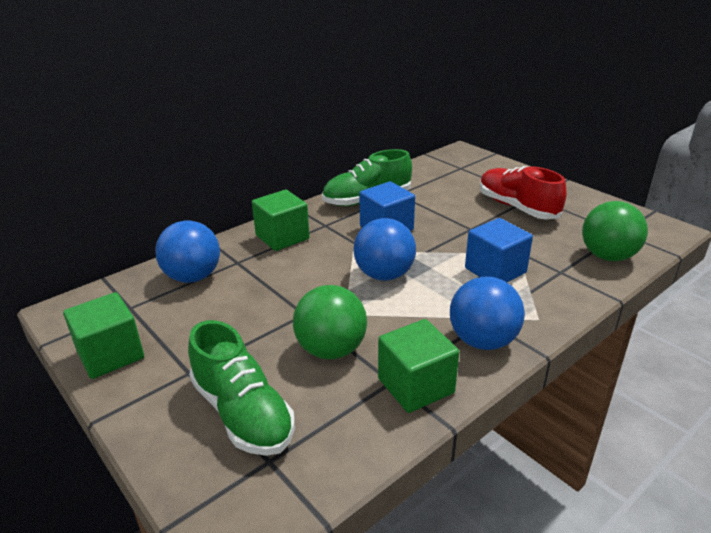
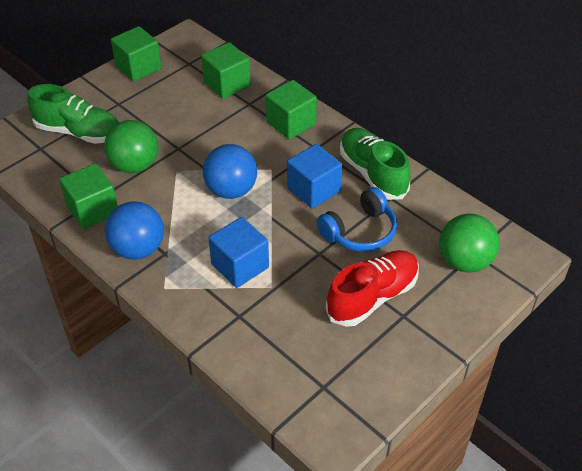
camera: 85 degrees right, 15 degrees up
(193, 277) = (227, 84): blue ball -> green cube
(243, 413) = (79, 132): green shoe -> green shoe turned 120 degrees counterclockwise
(441, 209) = (360, 231): none -> blue headphones
(607, 256) = (269, 361): green ball -> green ball (464, 261)

